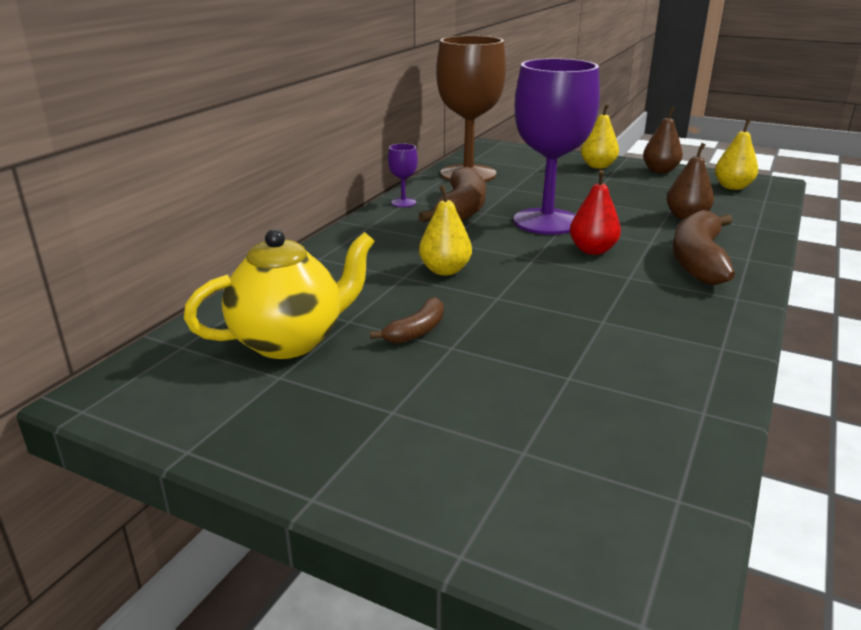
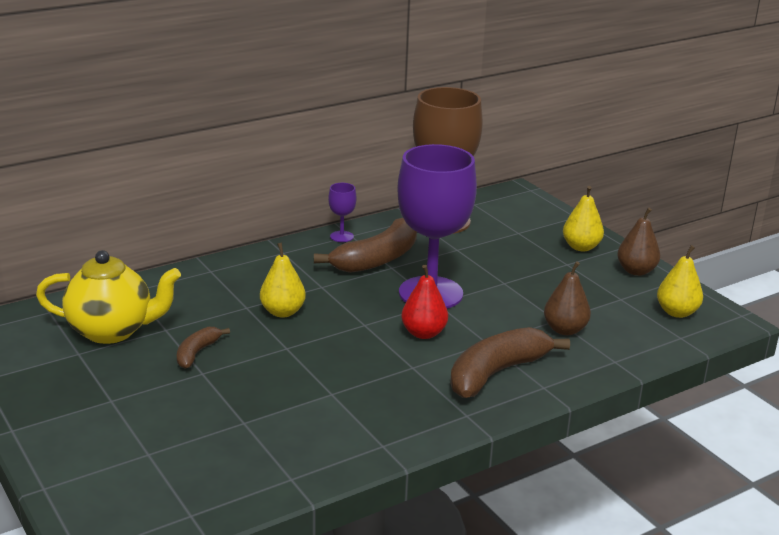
camera: 30 degrees right, 0 degrees up
(417, 331) = (197, 353): brown banana -> brown banana turned 135 degrees clockwise

